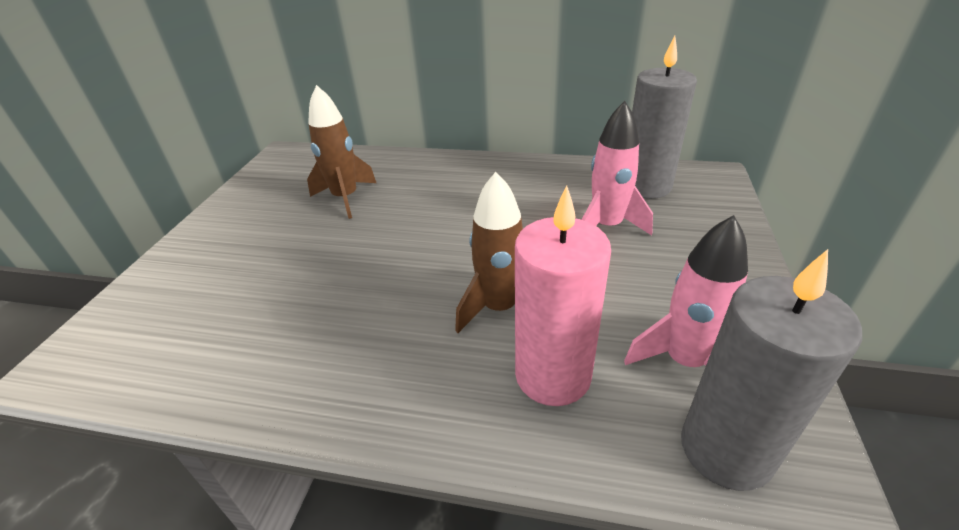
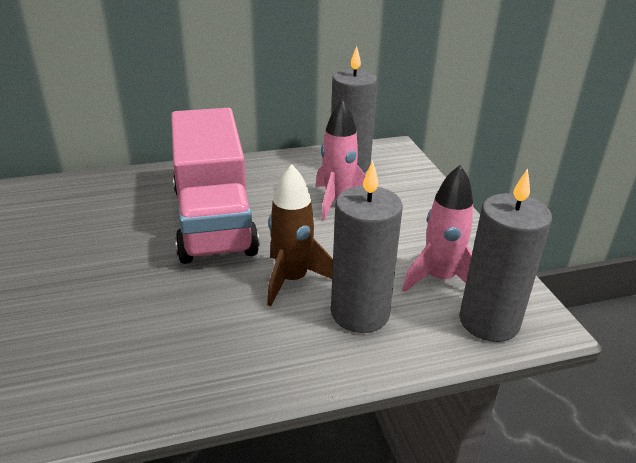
camera: 30 degrees left, 5 degrees down
(345, 198) = (82, 225): brown rocket -> none
(462, 219) = (214, 220): none -> pink truck
(552, 375) = (360, 313): pink candle -> grey candle

